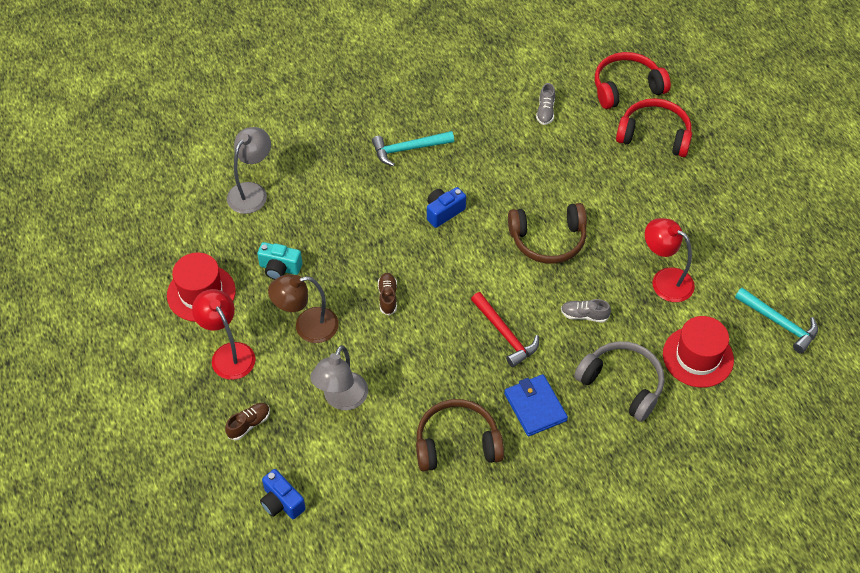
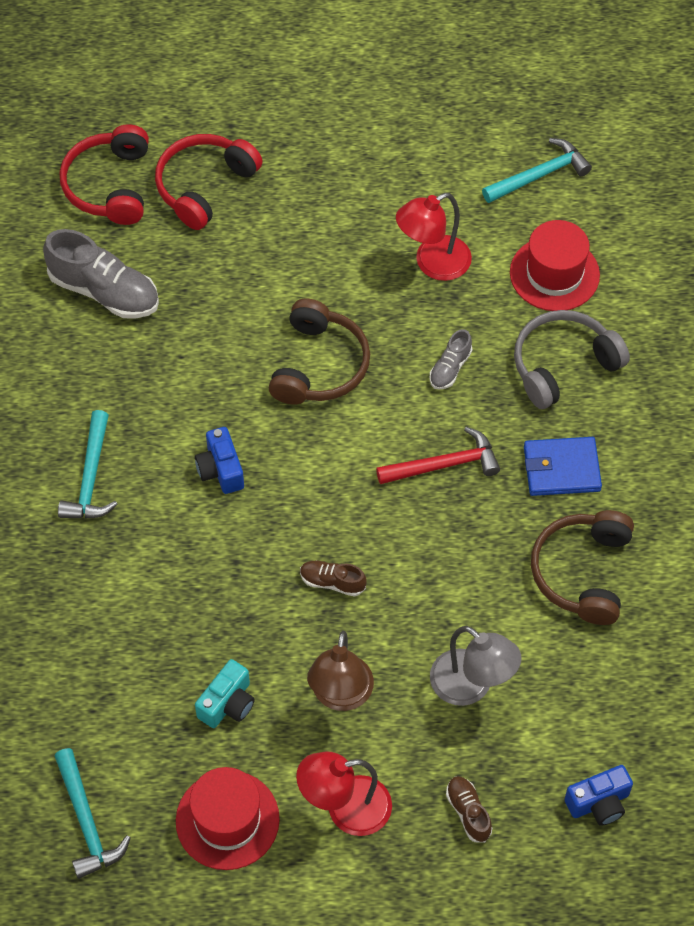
camera: 70 degrees left, 5 degrees up
(177, 223) = (86, 822): none -> turquoise hammer
(252, 192) = (73, 703): grey lamp -> none
(545, 111) = (104, 291): grey shoe -> grey shoe, size x1.97

